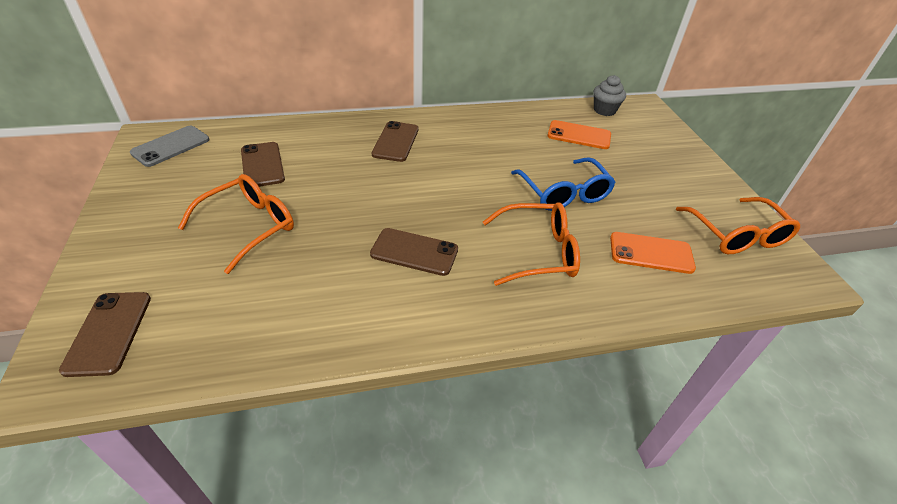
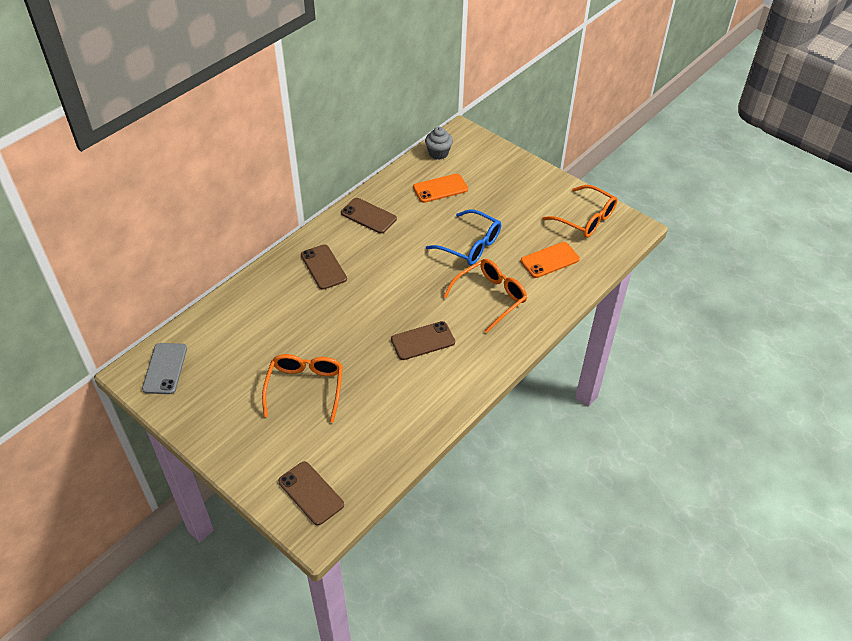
camera: 35 degrees left, 5 degrees up
(262, 165) = (254, 341): brown phone -> brown phone (368, 216)

